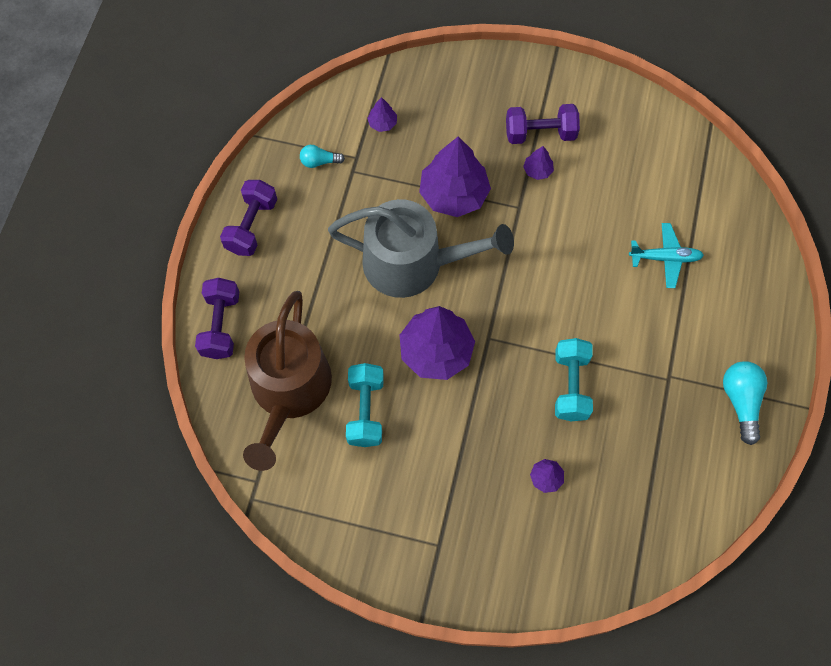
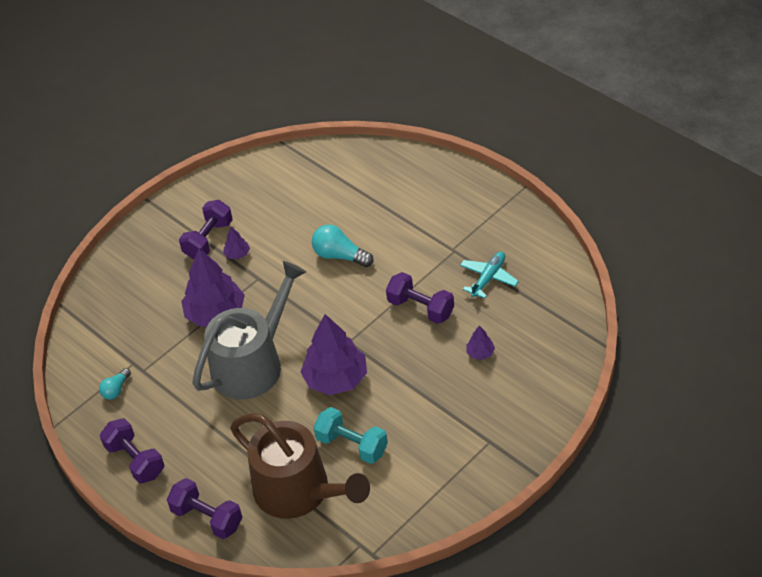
camera: 55 degrees left, 20 degrees down
(382, 123) = (117, 333): purple tree -> none
(571, 386) = (421, 308): turquoise dumbbell -> purple dumbbell
(665, 258) = (363, 212): turquoise plane -> turquoise plane (488, 278)
(740, 401) = (497, 219): turquoise light bulb -> turquoise light bulb (340, 256)

